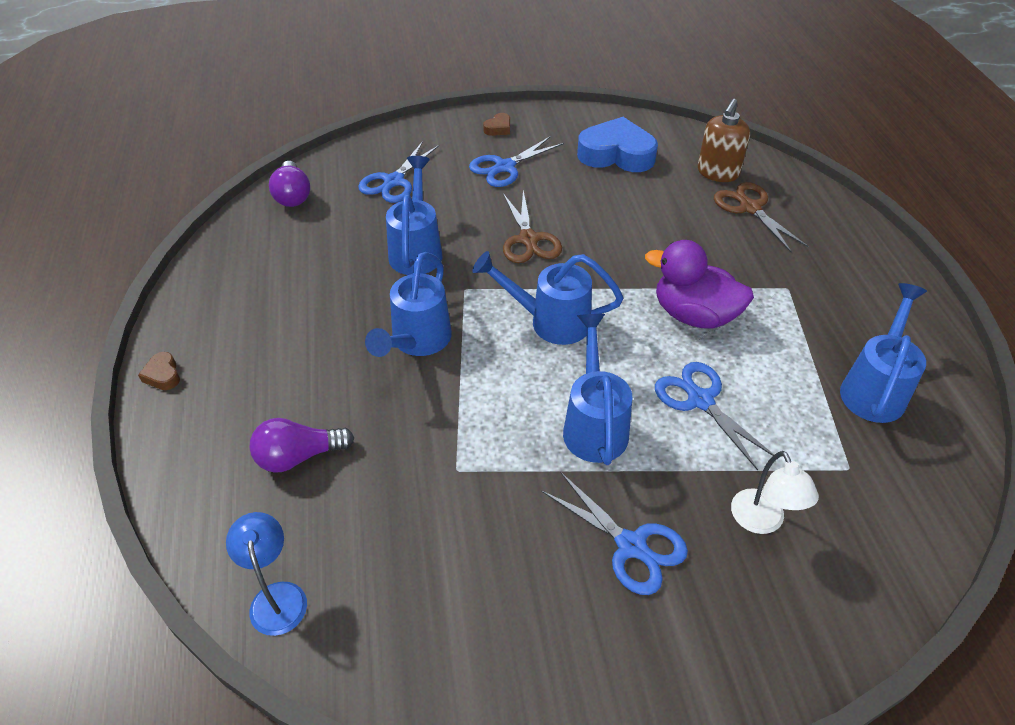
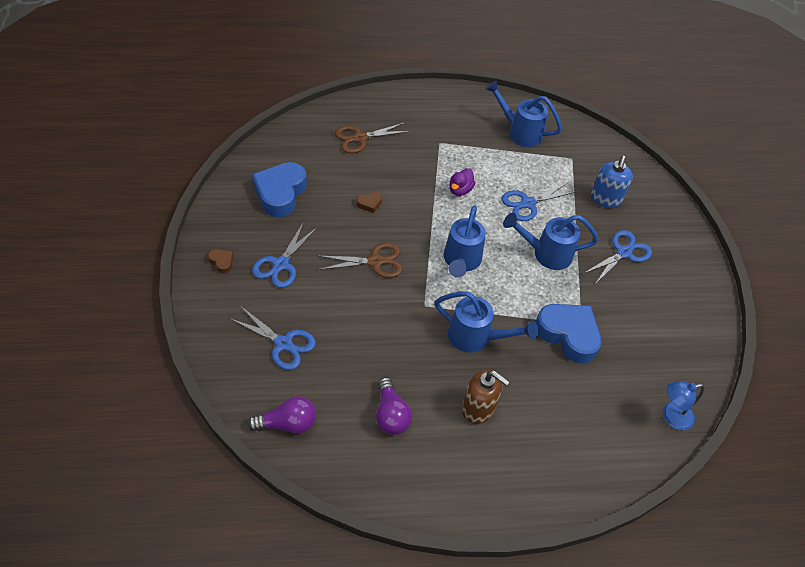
camera: 90 degrees left, 5 degrees up
(163, 375) = (503, 506): brown heart -> brown heart (369, 204)
(298, 456) = (575, 409): purple light bulb -> purple light bulb (390, 415)
(416, 249) = (377, 332): blue watering can -> none
(433, 451) = (568, 334): none -> blue heart
(504, 167) = (281, 264): blue scissors -> blue scissors turned 60 degrees clockwise
(694, 315) = (460, 190): purple duck -> purple duck, size x0.55
(717, 173) = (317, 144): brown soap dispenser -> brown soap dispenser (478, 408)
(762, 522) = (605, 199): white lamp -> blue soap dispenser

